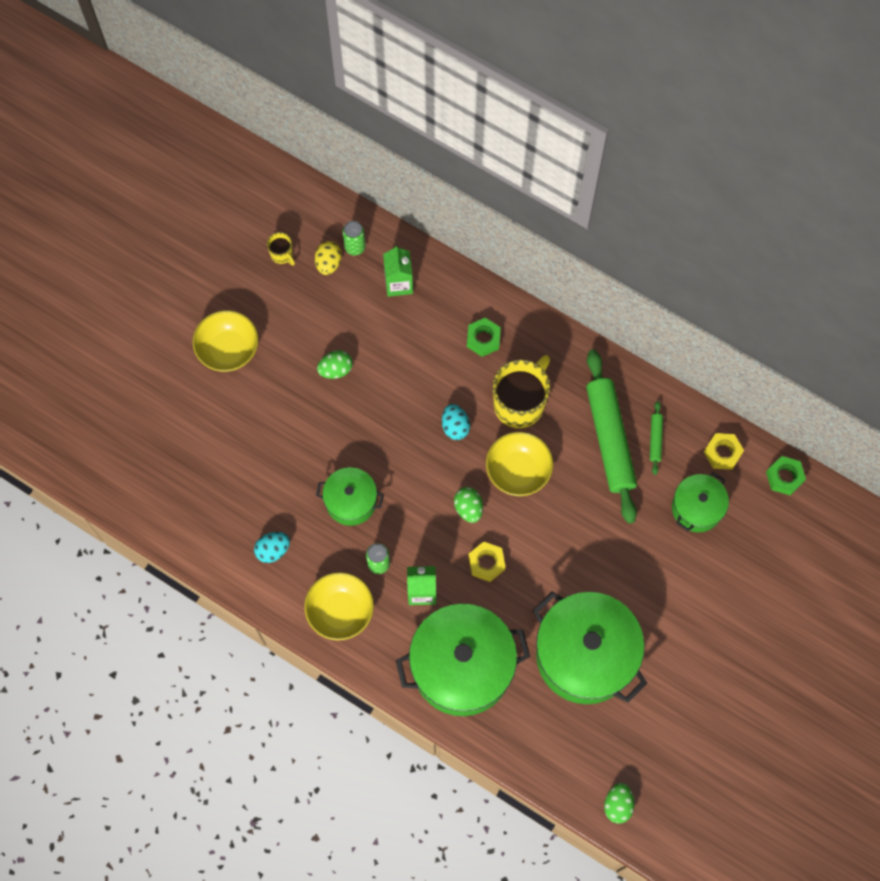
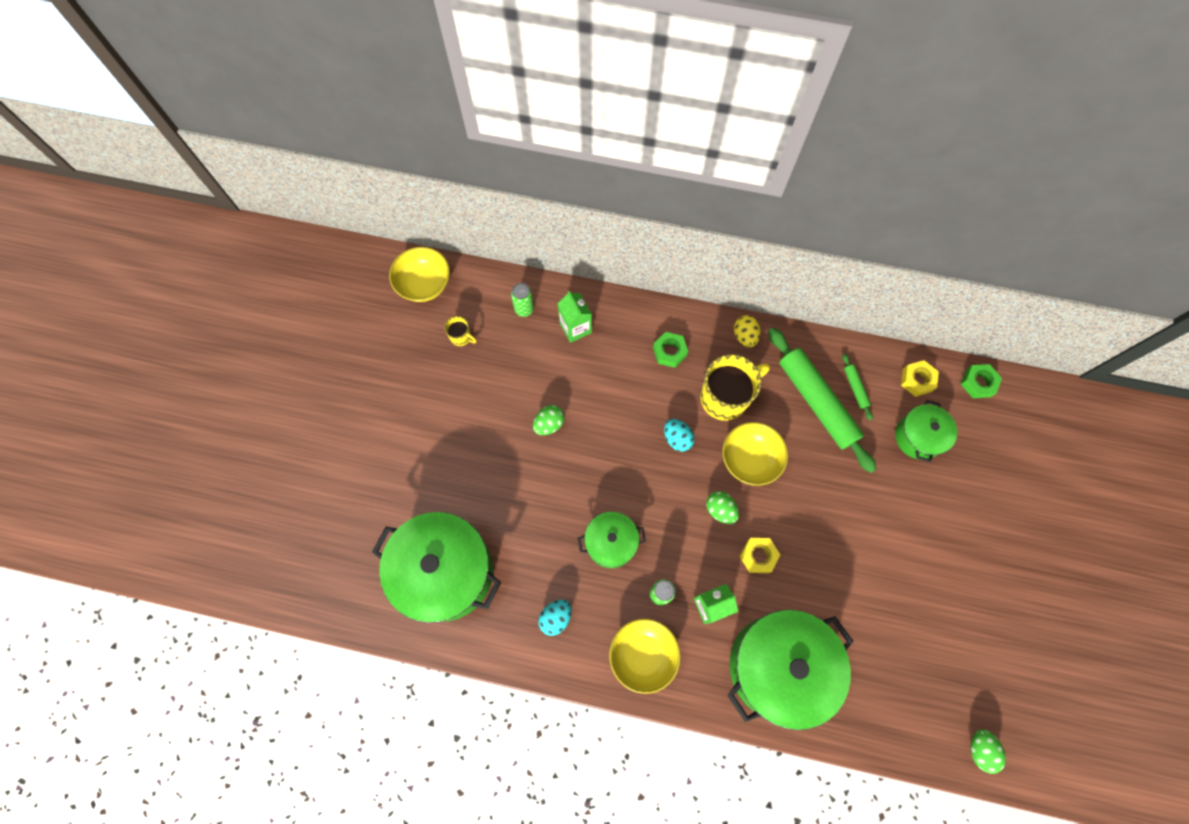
camera: 20 degrees left, 0 degrees up
(228, 350) = (443, 440): yellow bowl -> yellow bowl (424, 284)
(328, 263) = (506, 331): yellow egg -> yellow egg (744, 336)
(520, 403) = (725, 397): yellow mug -> yellow mug turned 45 degrees clockwise
(585, 655) = (884, 611): green pot -> green pot (445, 571)

